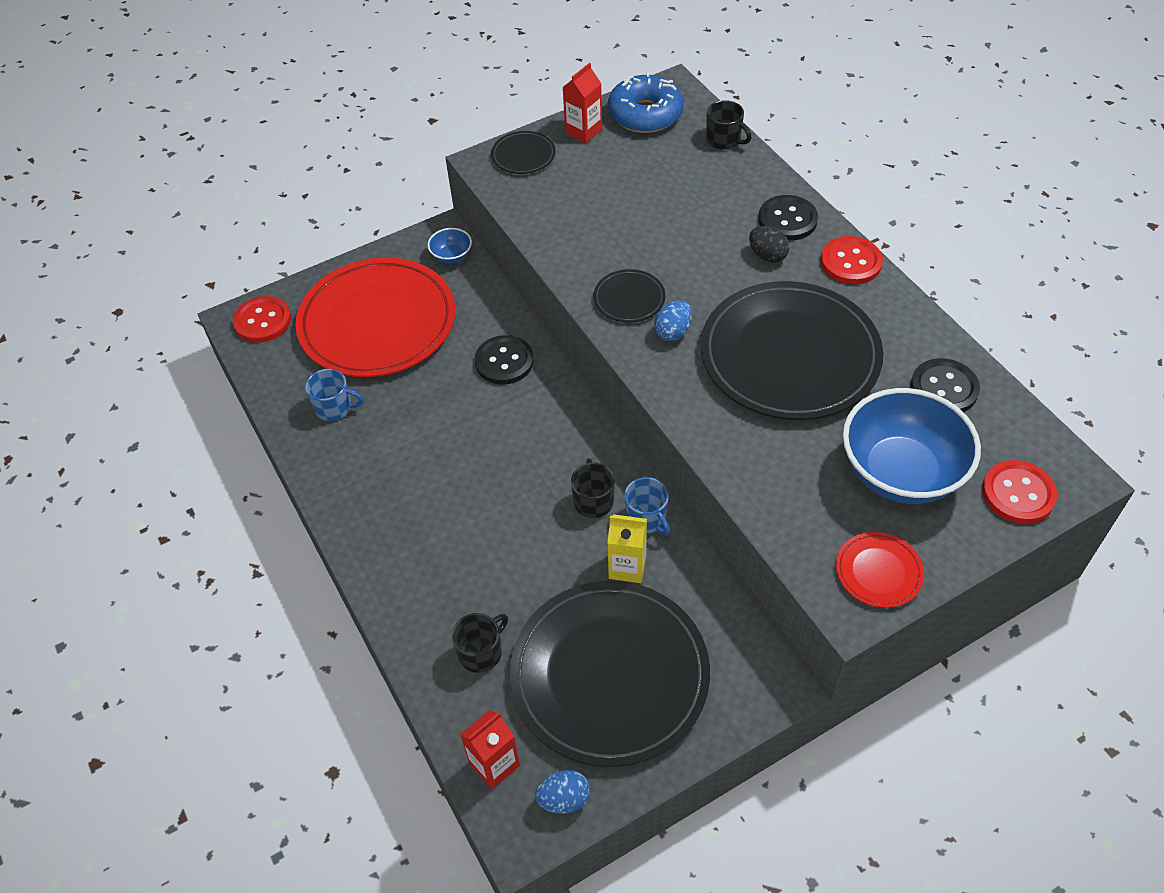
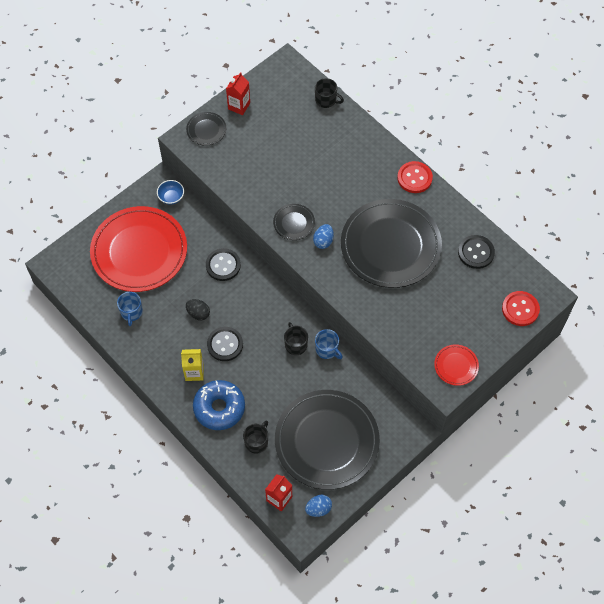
camera: 15 degrees left, 10 degrees up
(262, 321) = (68, 262): red button -> none
(335, 407) = (131, 312): blue mug -> blue mug turned 90 degrees clockwise
(627, 567) = (323, 380): yellow carton -> yellow carton (194, 372)
(645, 114) = (274, 87): blue donut -> blue donut (219, 408)
(767, 256) = (367, 181): black egg -> black egg (198, 313)
(787, 220) = (374, 154): black button -> black button (225, 344)
(900, 472) = (459, 307): blue bowl -> none

